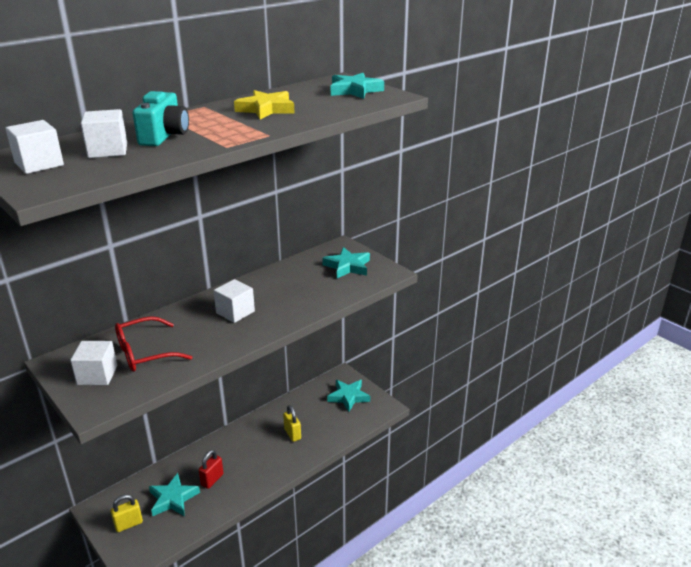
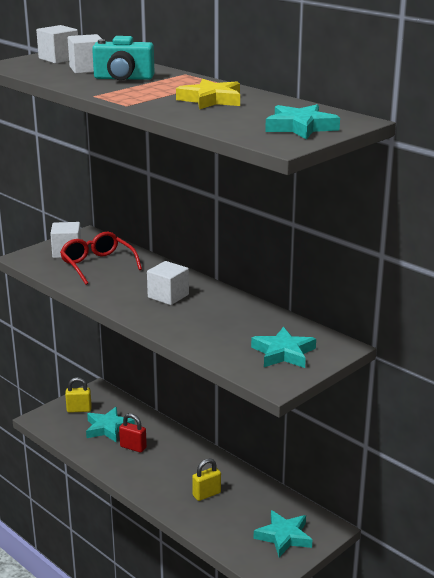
camera: 85 degrees right, 5 degrees down
(128, 524) = (79, 410): yellow padlock -> yellow padlock turned 60 degrees counterclockwise

